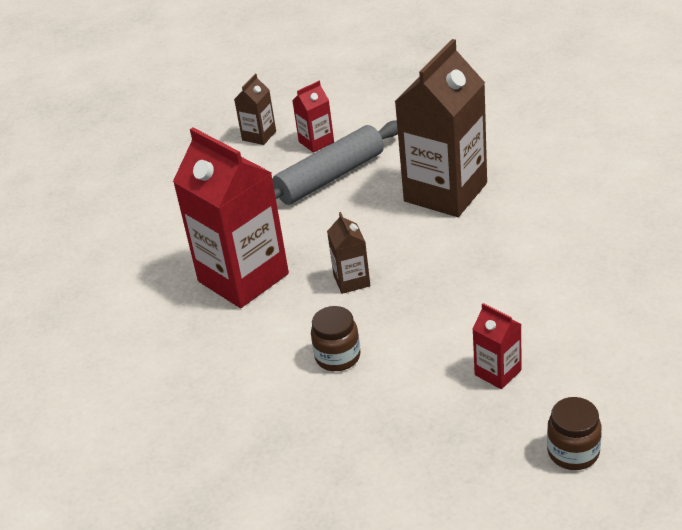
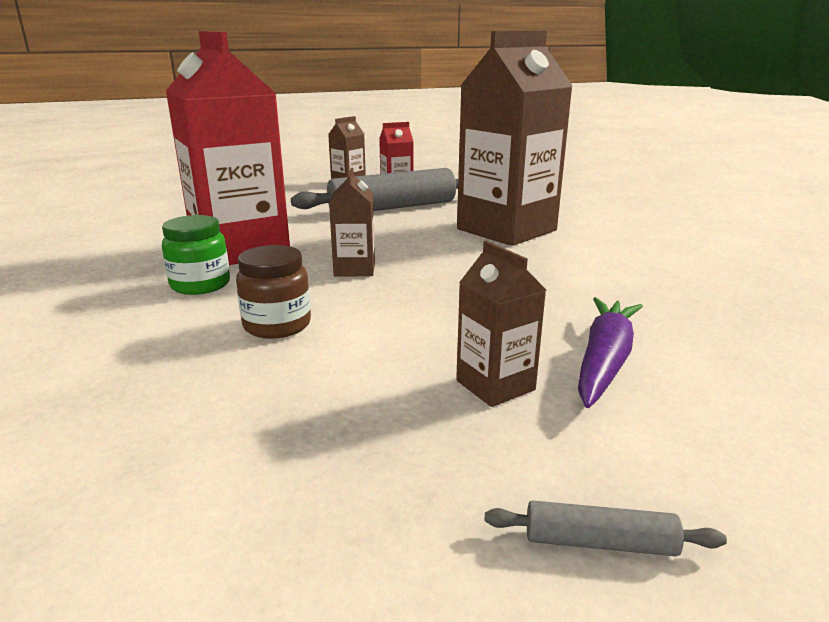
camera: 10 degrees right, 15 degrees down
(250, 329) = (200, 285): none -> green jar
(498, 372) = (495, 385): red carton -> brown carton
(554, 335) = (604, 361): none -> purple carrot
(573, 452) = (599, 542): brown jar -> grey rolling pin

